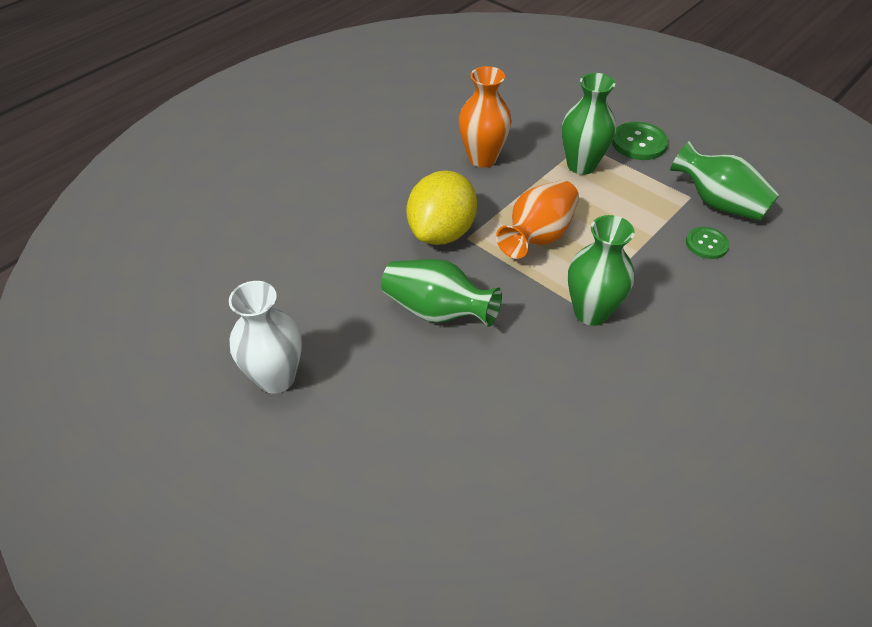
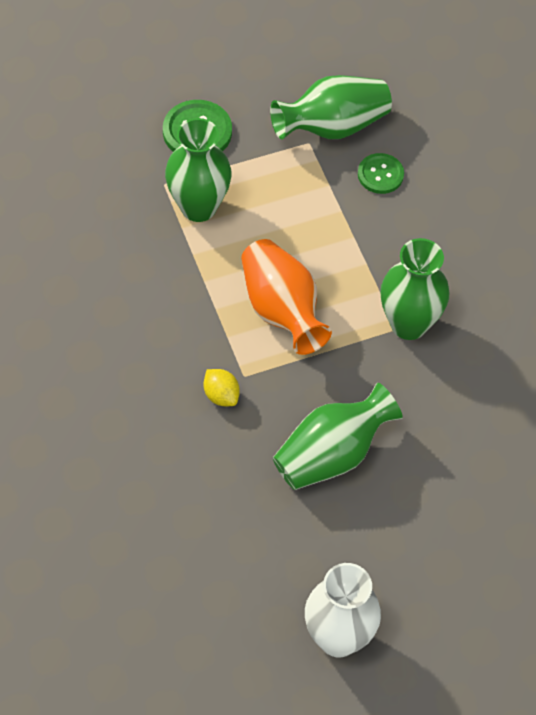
camera: 65 degrees left, 10 degrees up
(442, 232) = (221, 395): yellow lemon -> yellow lemon, size x0.41
(482, 158) = (123, 294): orange vase -> none

